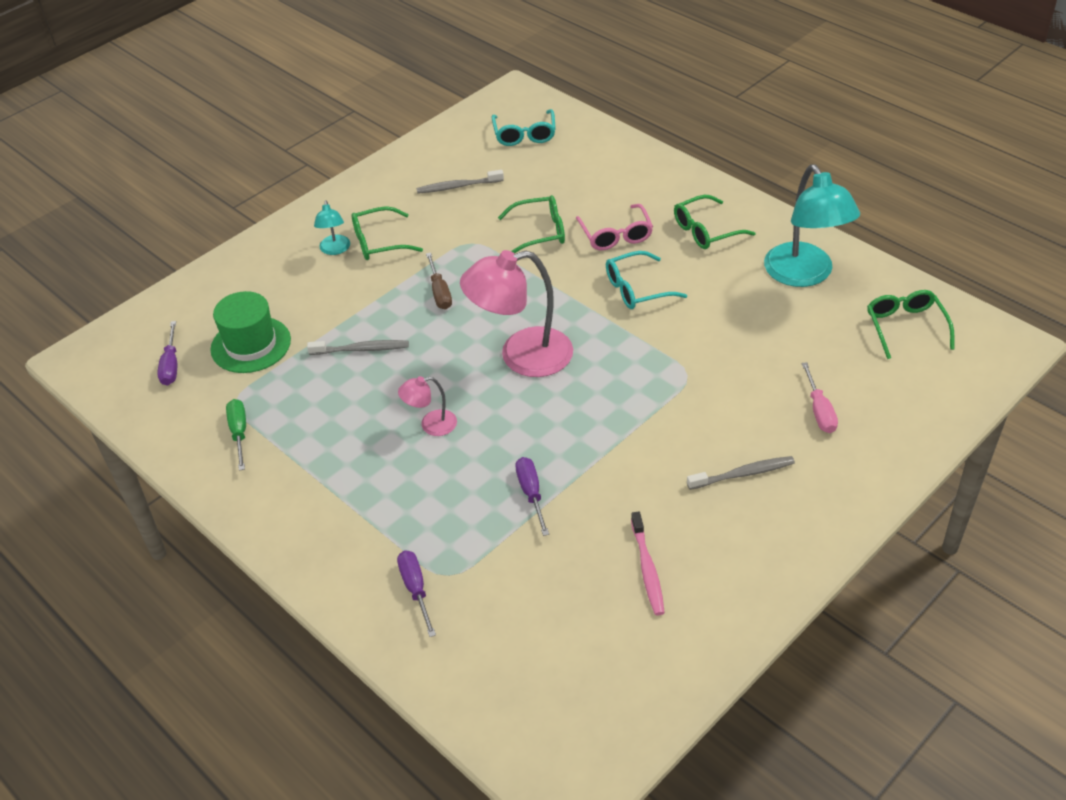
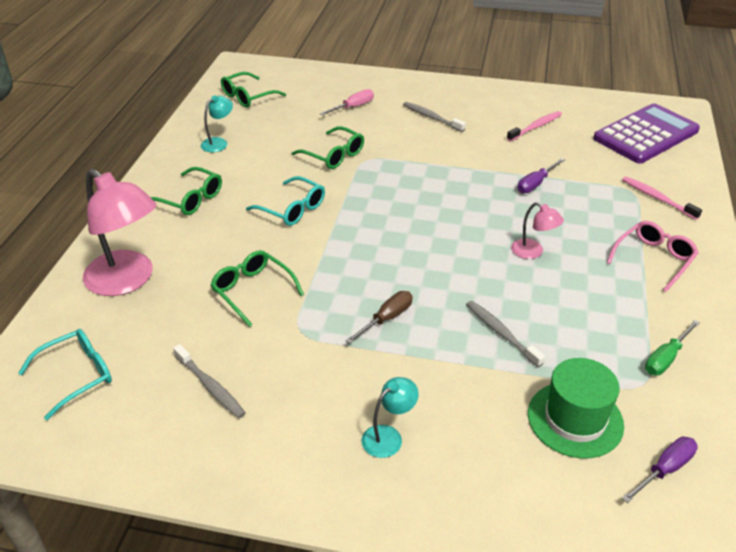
camera: 125 degrees left, 5 degrees down
(379, 242) = (349, 404): green glasses -> green glasses (334, 155)
(416, 589) = (657, 198): purple screwdriver -> pink toothbrush
(521, 356) = (419, 237): pink lamp -> pink lamp (127, 280)
(541, 684) = (646, 135): none -> purple calculator
(616, 235) = (227, 244): pink glasses -> pink glasses (654, 259)
(804, 275) = (218, 143): turquoise lamp -> turquoise lamp, size x0.48

